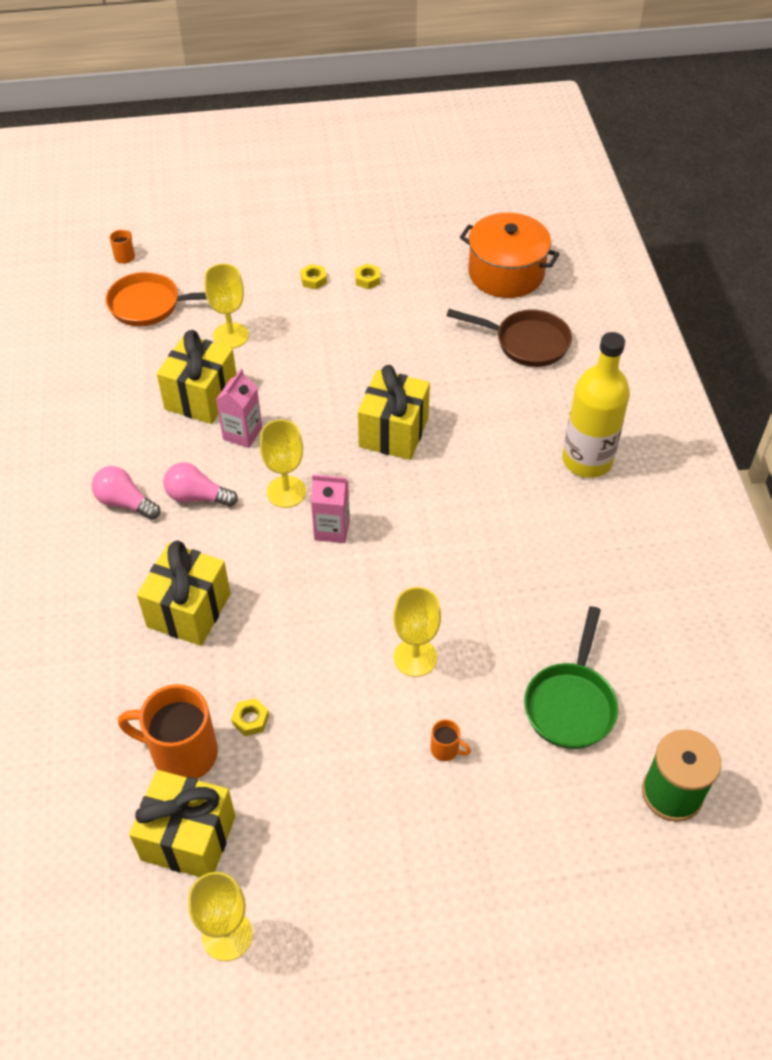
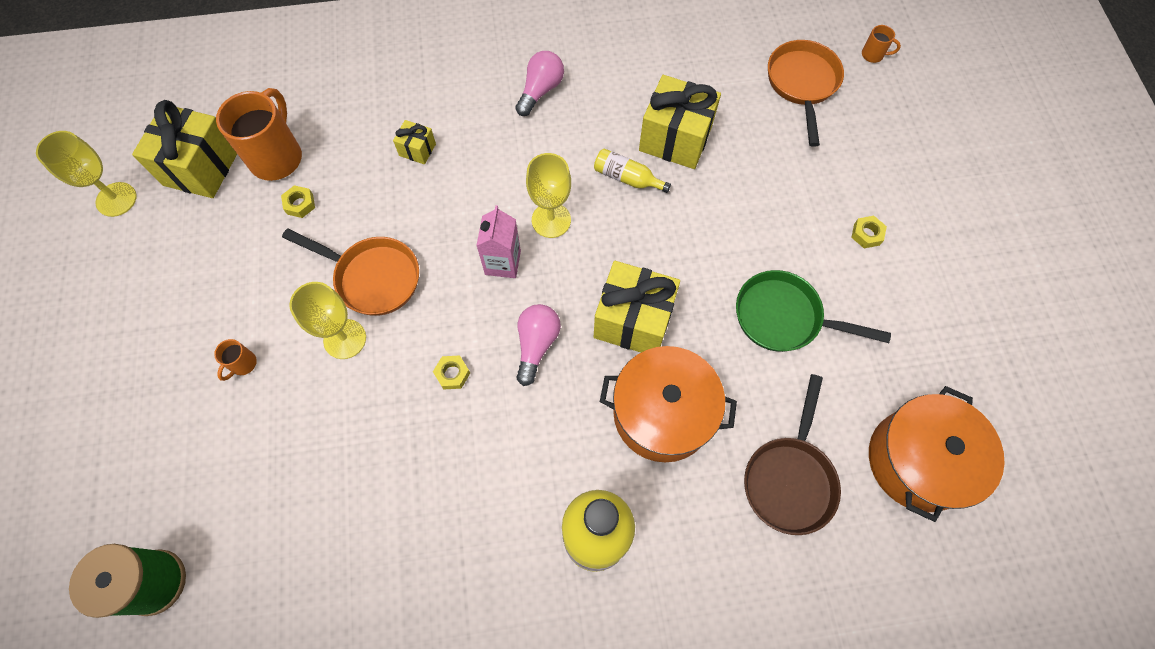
camera: 90 degrees right, 15 degrees up
(189, 610) = (417, 150): yellow gift -> yellow gift, size x0.48
(197, 496) = (546, 146): pink light bulb -> pink light bulb (536, 345)
(231, 336) = (765, 158): yellow goblet -> none
(242, 433) = (627, 178): pink carton -> yellow bottle
(345, 639) = (372, 277): none -> orange pan
(367, 279) = (877, 292): yellow nut -> yellow nut (452, 374)
(478, 415) = (662, 413): none -> orange pot
(571, 703) = (272, 487): green pan -> green pan (784, 317)

